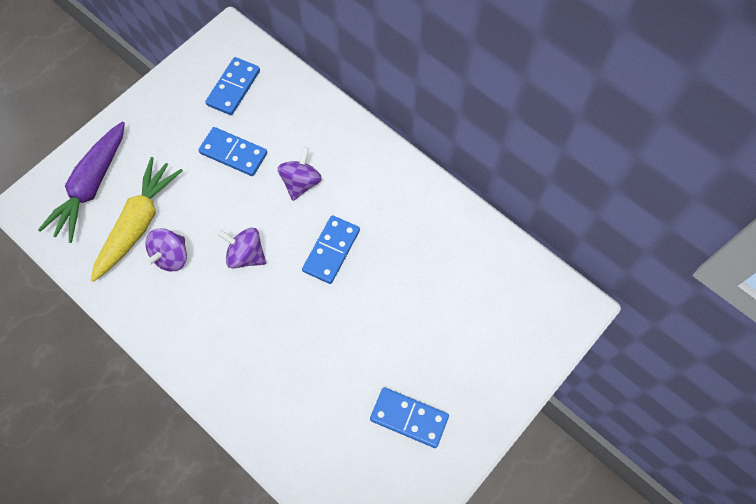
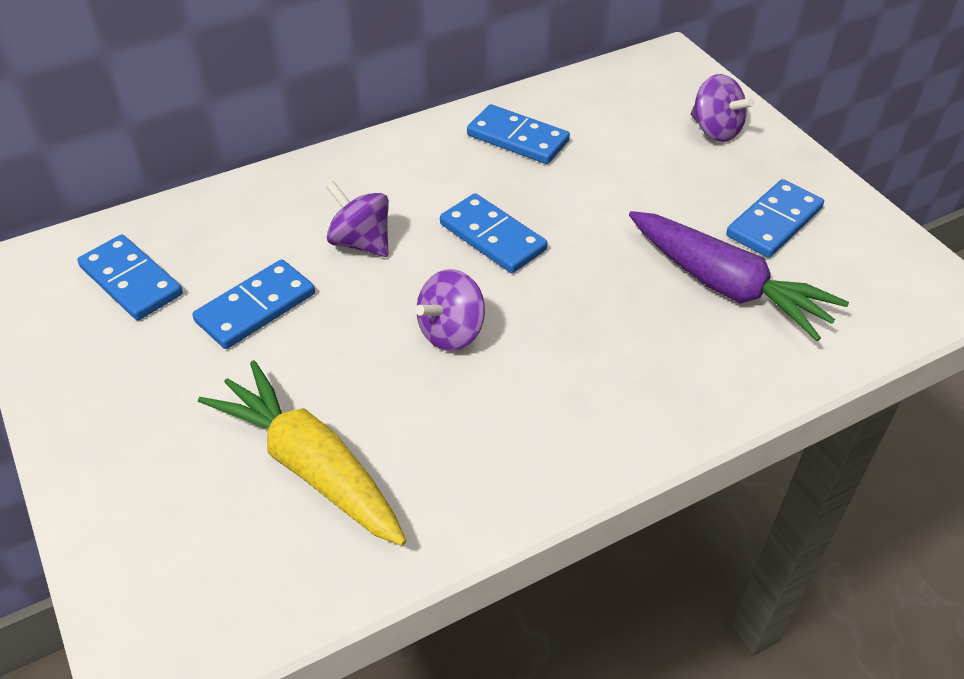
camera: 70 degrees left, 20 degrees down
(91, 186) = (184, 527): purple carrot -> purple carrot (726, 286)
(171, 256) = (403, 430): purple spinning top -> purple spinning top (715, 130)
(433, 234) = (518, 138): none -> blue domino

